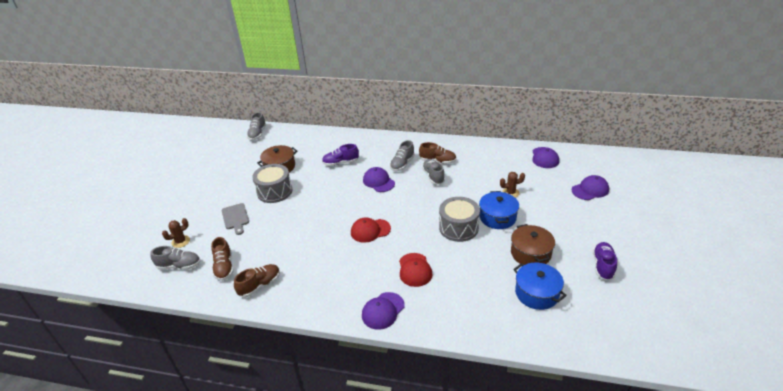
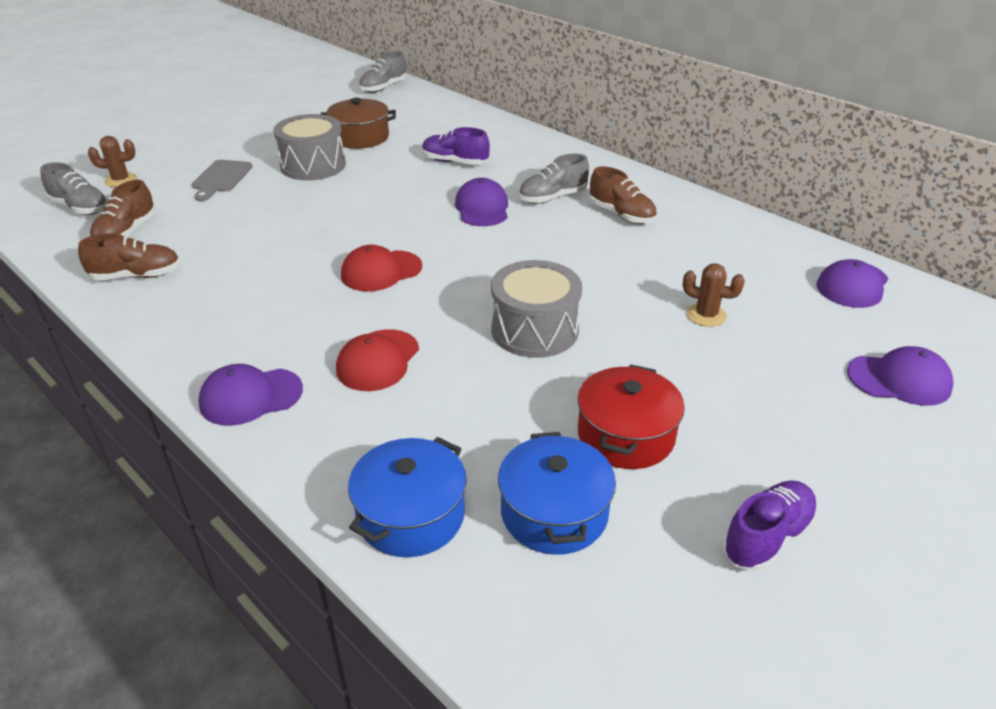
camera: 30 degrees right, 0 degrees up
(370, 230) = (381, 271): red cap -> red cap turned 45 degrees counterclockwise
(433, 176) = (585, 234): grey shoe -> none
(497, 217) = (630, 345): blue pot -> blue pot (411, 515)
(530, 253) = (626, 435): brown pot -> red pot

